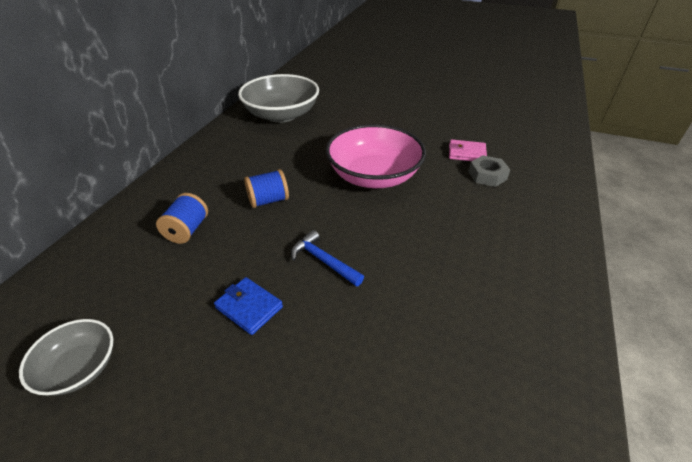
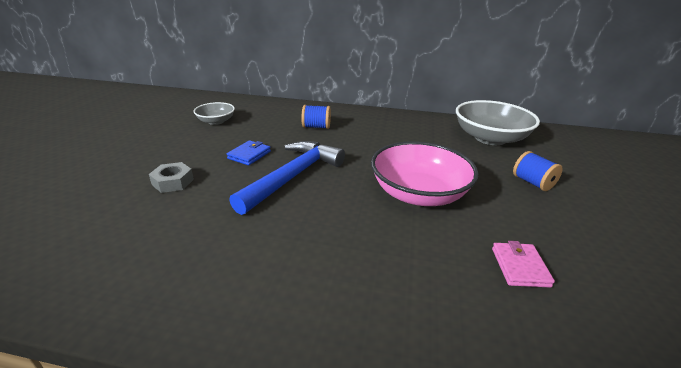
camera: 80 degrees right, 10 degrees down
(268, 200) = (357, 148): blue spool -> blue spool (532, 182)
(323, 260) = (293, 176): blue hammer -> blue hammer, size x2.00
(487, 175) = (475, 285): grey nut -> grey nut (173, 182)

